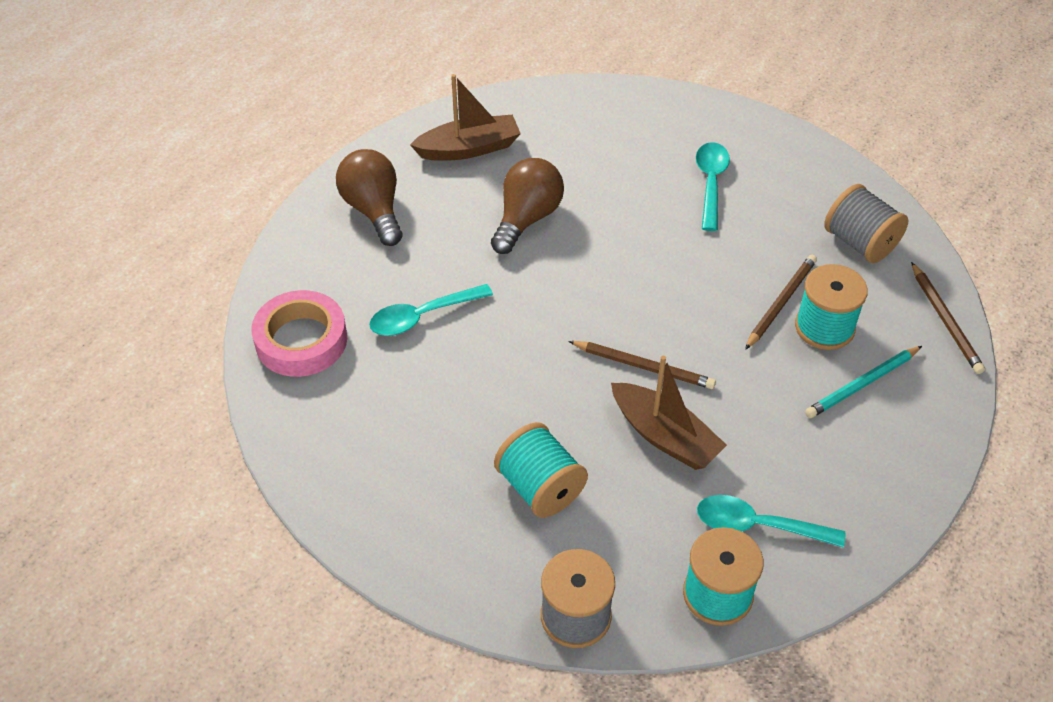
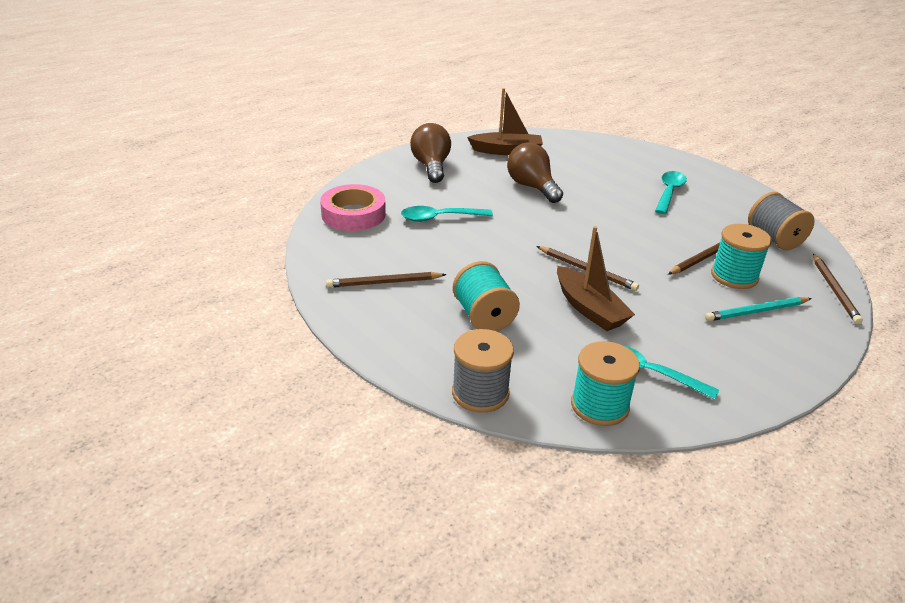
camera: 15 degrees right, 15 degrees down
(393, 462) = (384, 283): none -> brown pencil
(527, 218) = (532, 187): brown light bulb -> brown light bulb turned 75 degrees counterclockwise

